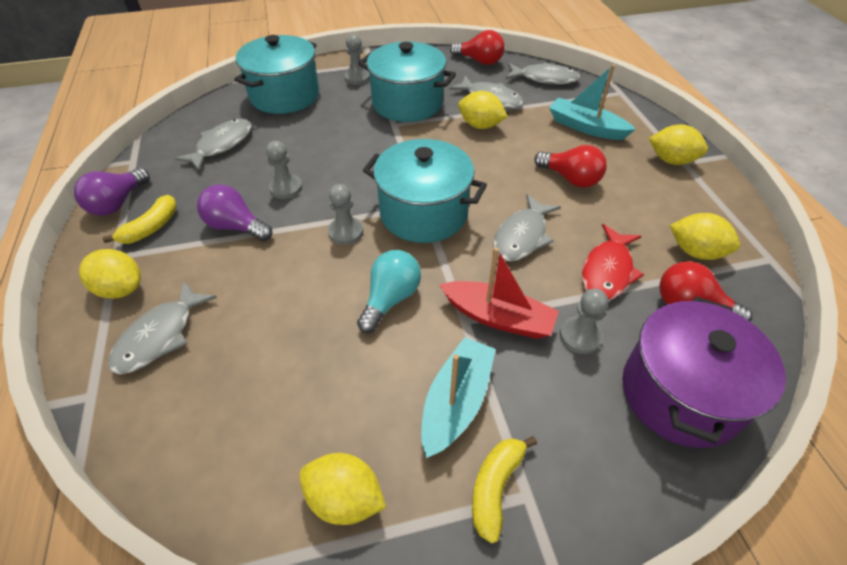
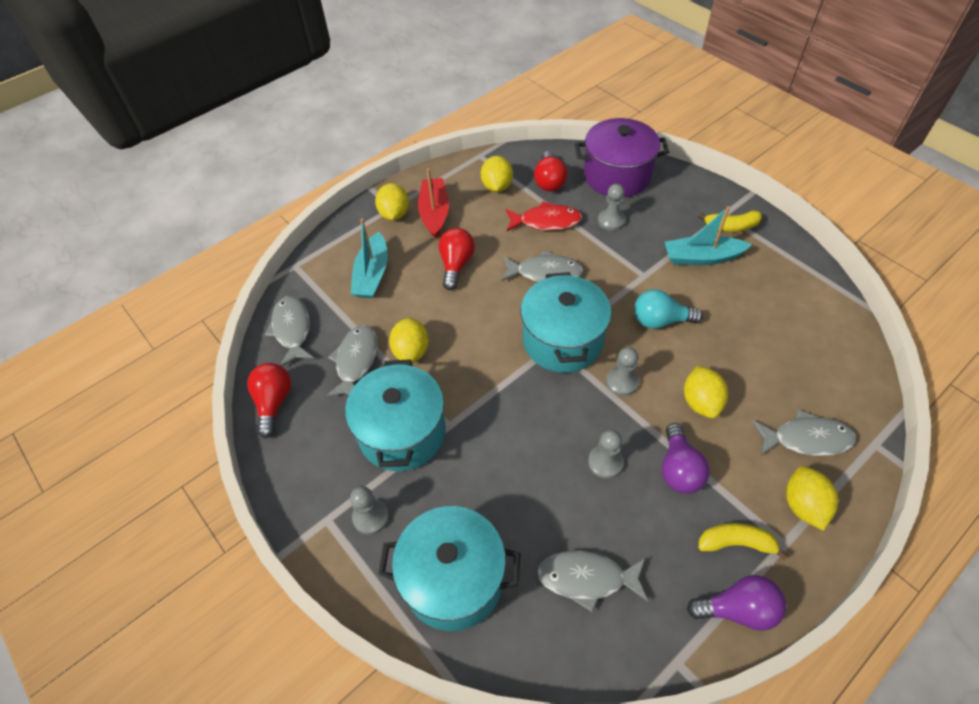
camera: 115 degrees left, 5 degrees up
(345, 499) = (792, 279): yellow lemon -> yellow lemon (701, 402)
(498, 317) = (628, 260): red boat -> red boat (434, 213)

